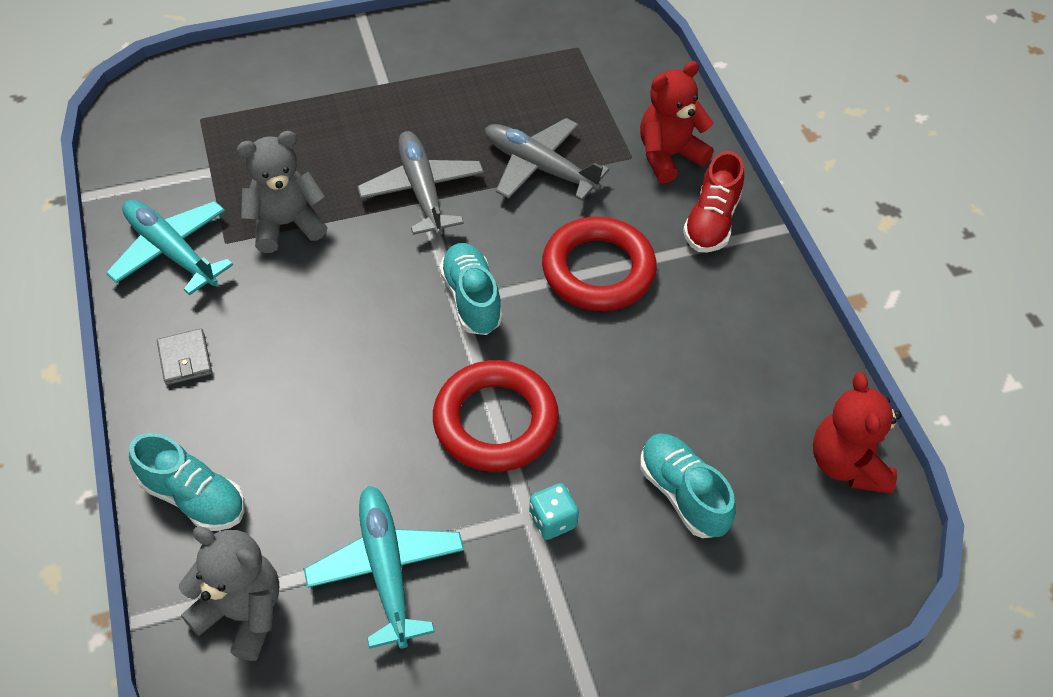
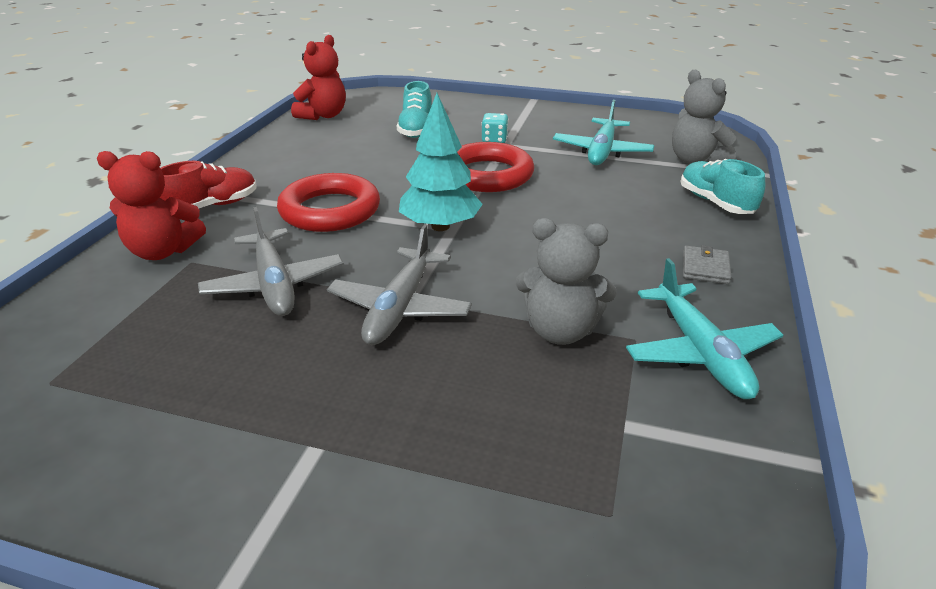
camera: 145 degrees left, 20 degrees down
(471, 299) = (440, 226): turquoise shoe -> turquoise tree

